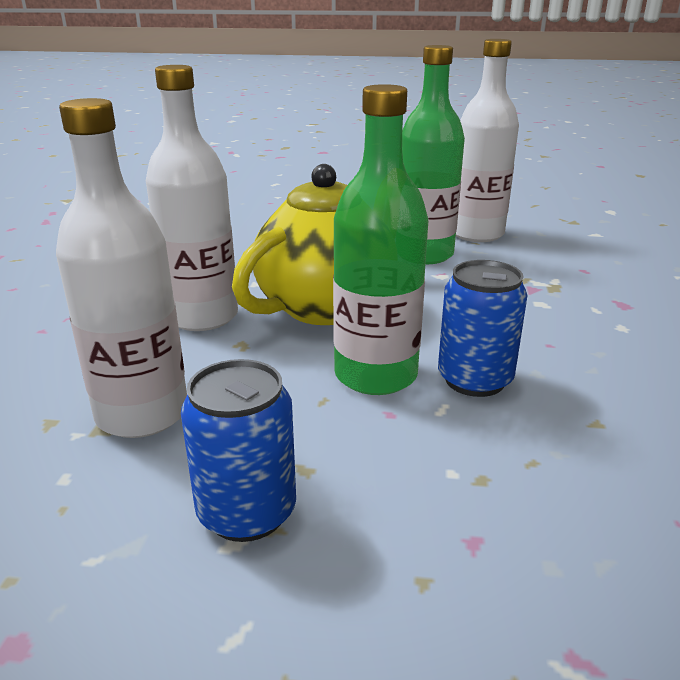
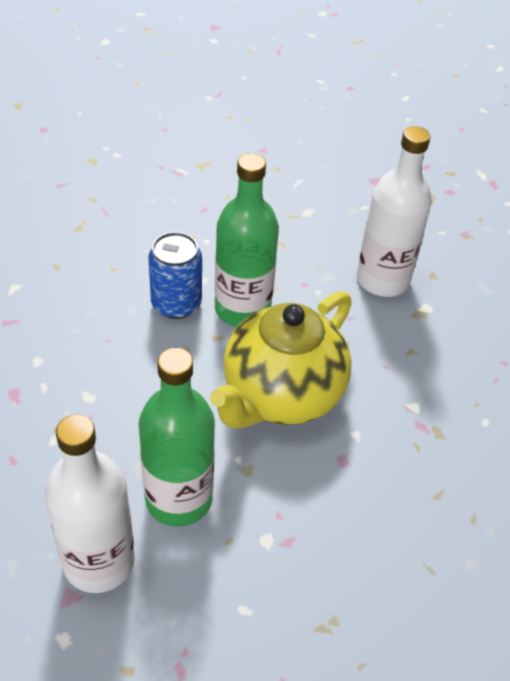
camera: 175 degrees right, 20 degrees up
(202, 317) = (385, 379): white bottle -> none
(247, 512) = (305, 223): blue can -> none

